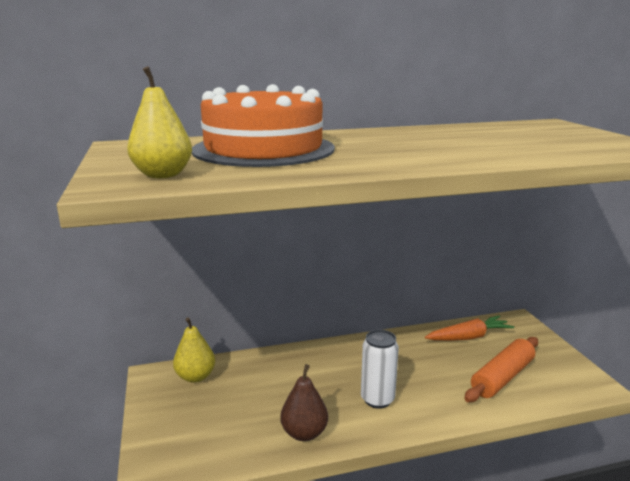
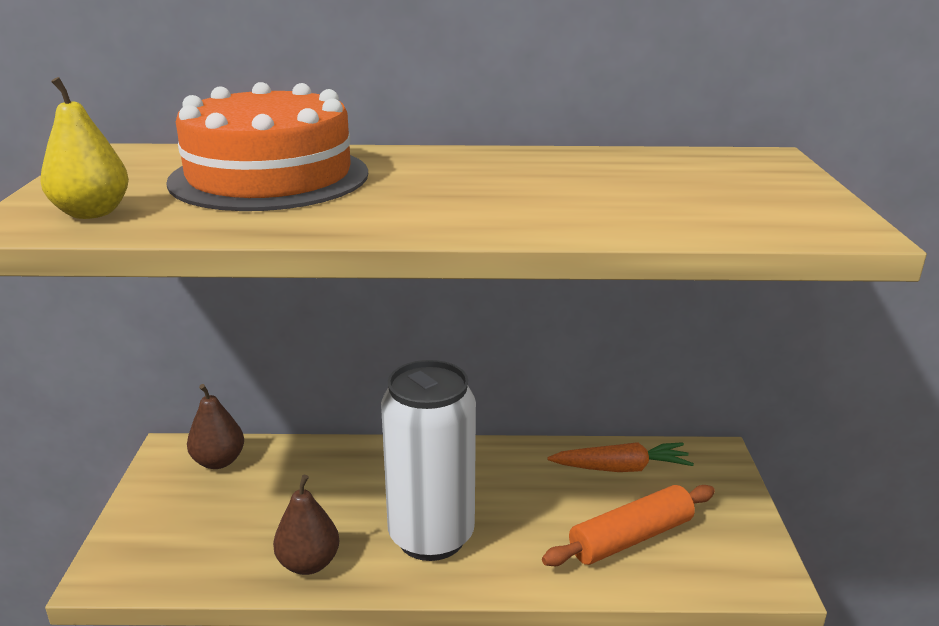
camera: 15 degrees right, 5 degrees up
(195, 376) = (218, 461): yellow pear -> brown pear
(377, 399) = (431, 536): white can -> white can, size x1.79

